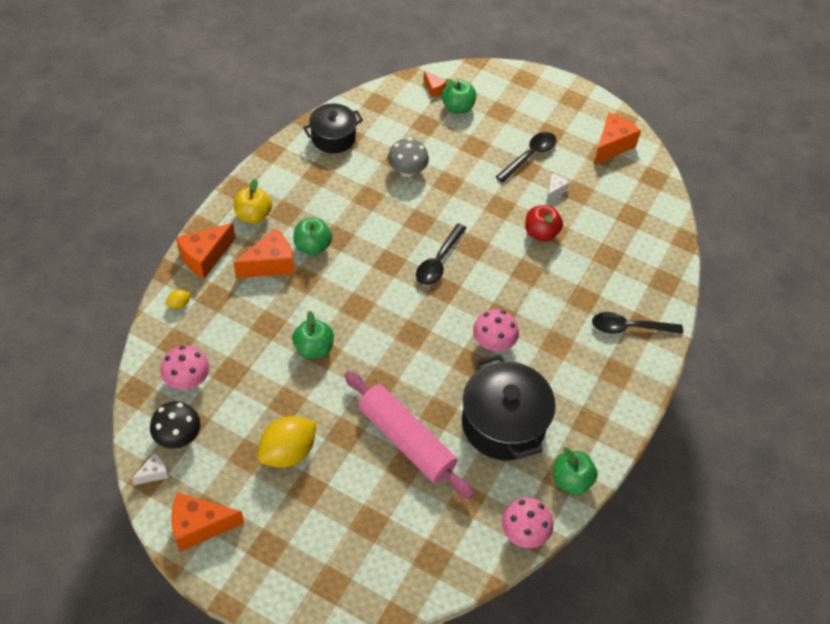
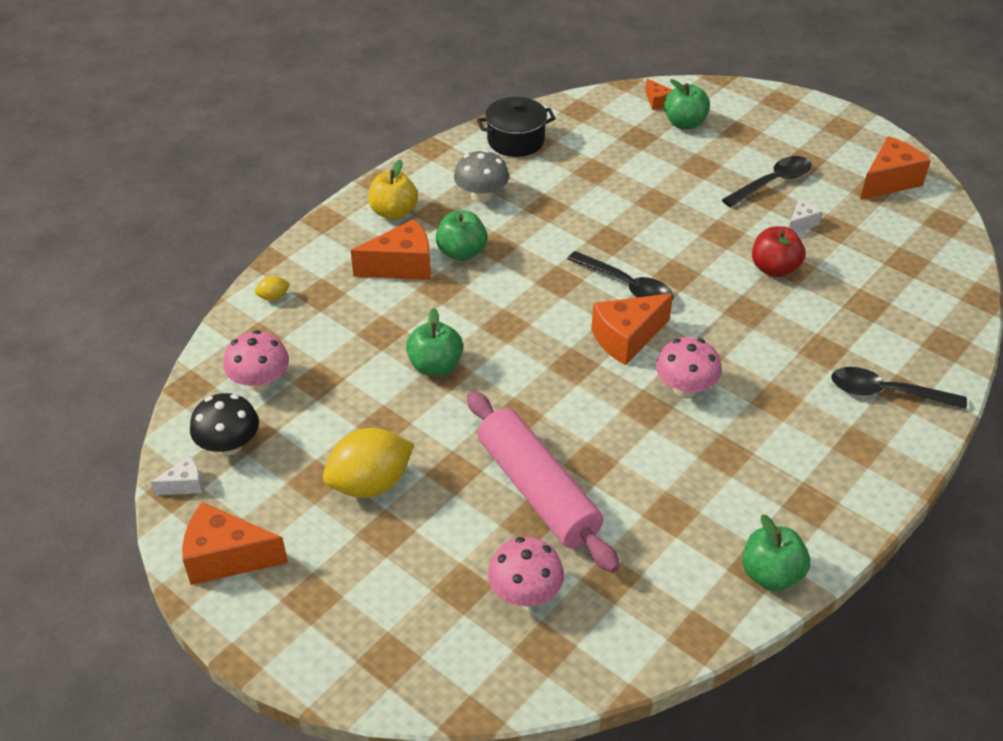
camera: 15 degrees right, 10 degrees down
(205, 257) = (320, 250): orange cheese -> orange cheese (627, 338)
(407, 170) = (604, 183): grey mushroom -> grey mushroom (481, 195)
(439, 261) = (626, 286): black spoon -> black spoon turned 90 degrees counterclockwise
(503, 423) = (682, 488): black pot -> none
(524, 532) = (688, 633): pink mushroom -> pink mushroom (525, 593)

